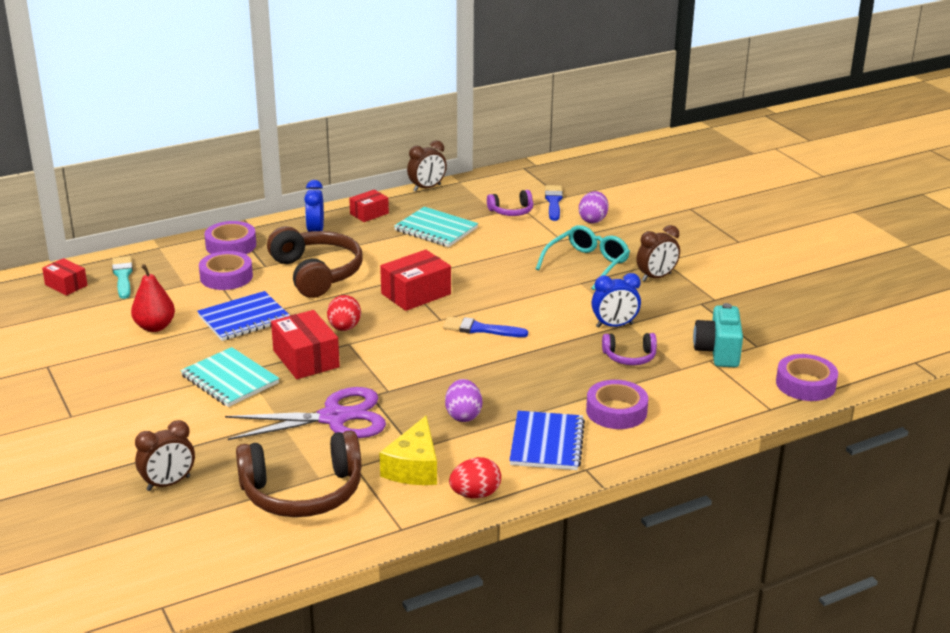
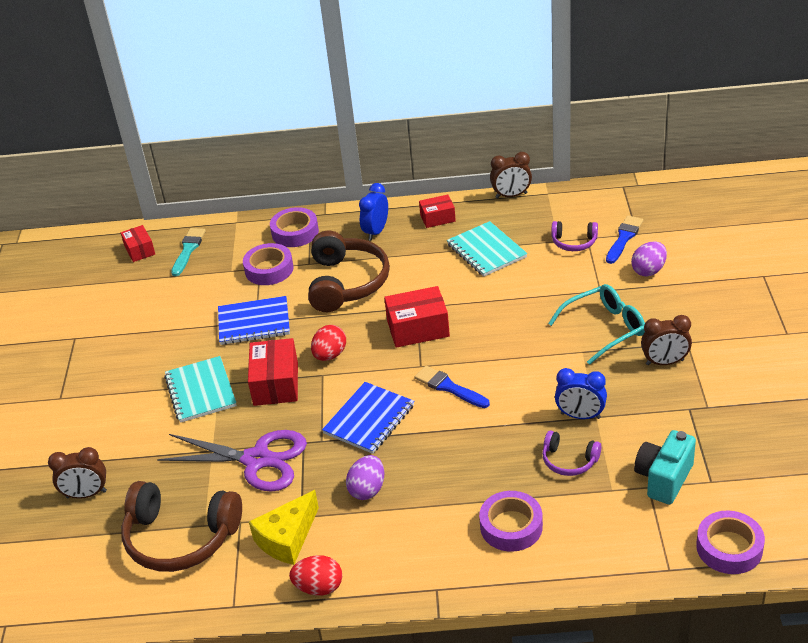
camera: 30 degrees right, 10 degrees up
(155, 327) = (178, 314): red pear -> none
(547, 443) = (421, 546): blue notebook -> blue notebook (369, 419)

